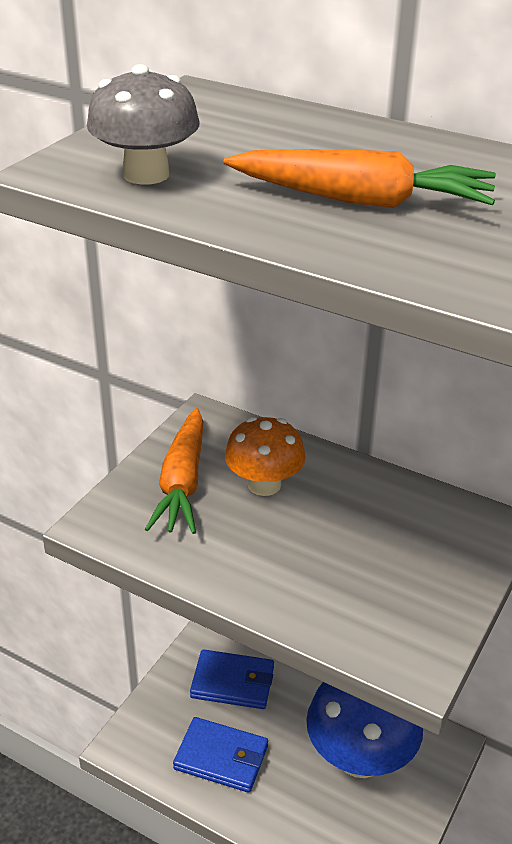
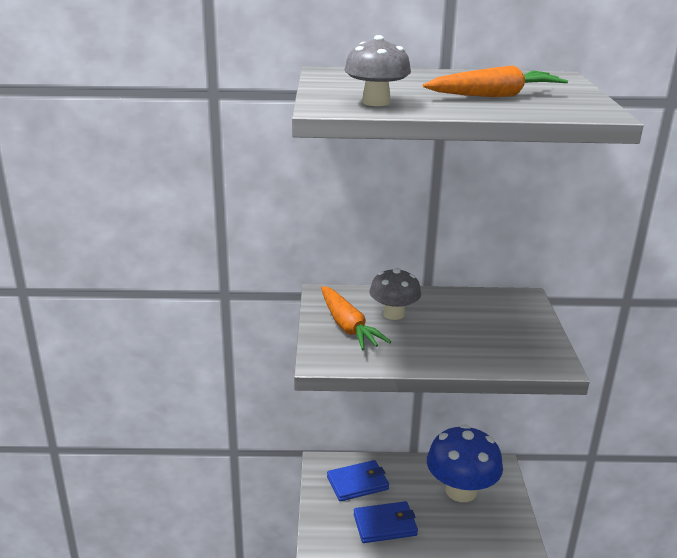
camera: 30 degrees left, 10 degrees down
(264, 484) = (393, 314): orange mushroom -> grey mushroom

